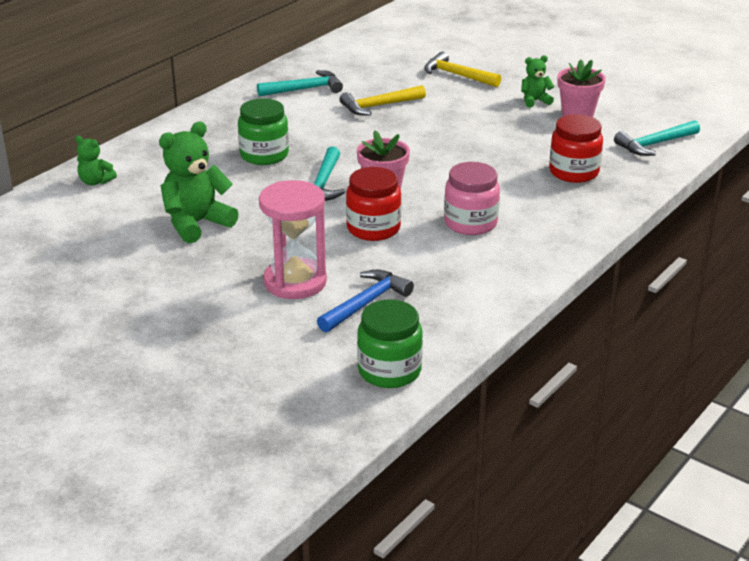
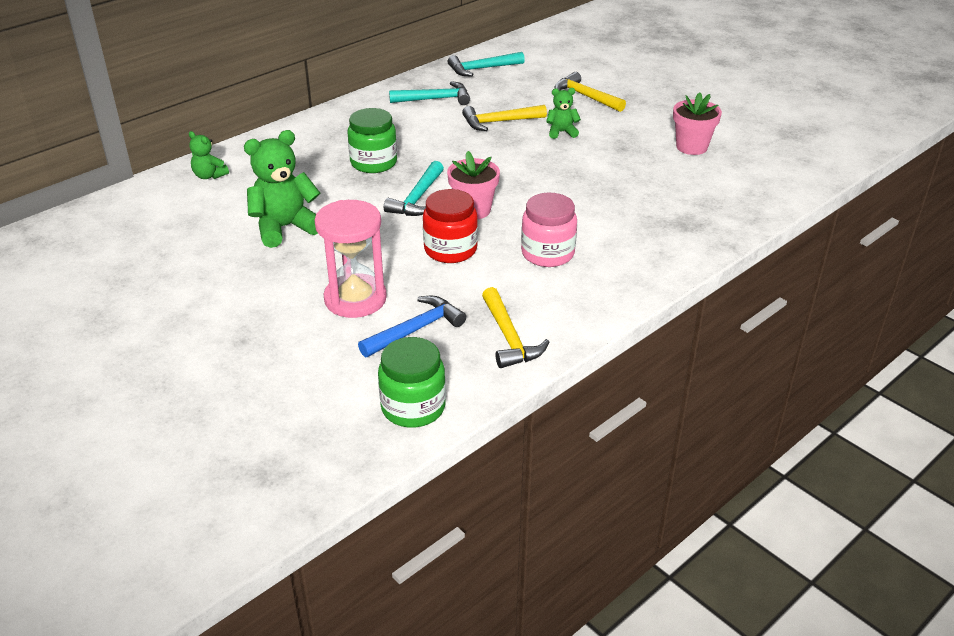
camera: 10 degrees right, 5 degrees up
(460, 301) = (509, 337): none -> yellow hammer
(534, 101) = (653, 129): green teddy bear -> green teddy bear (561, 132)
(573, 172) = (668, 208): red jar -> none
(654, 144) = (760, 186): turquoise hammer -> turquoise hammer (482, 69)

